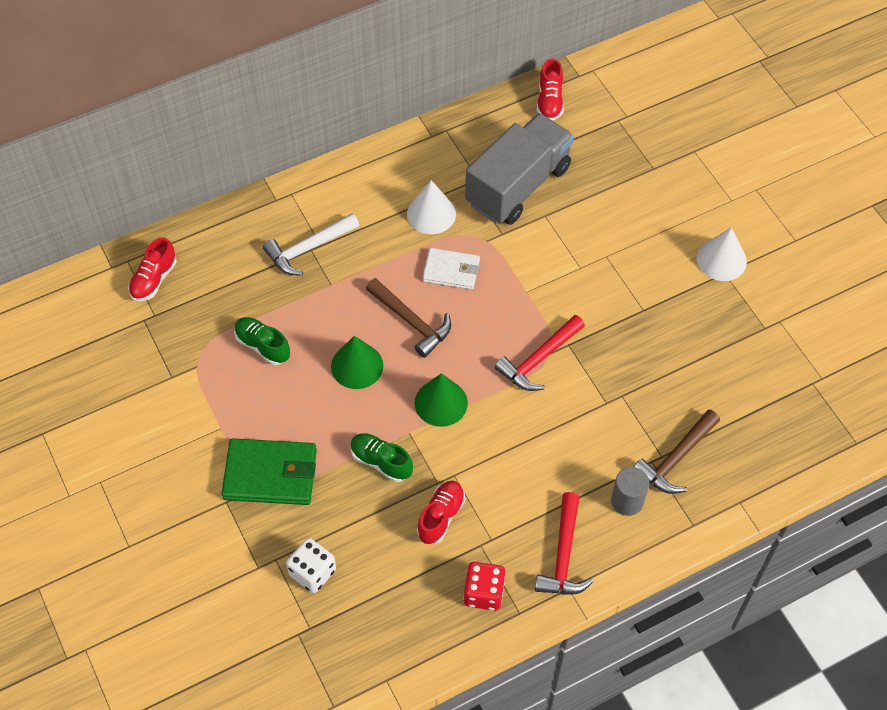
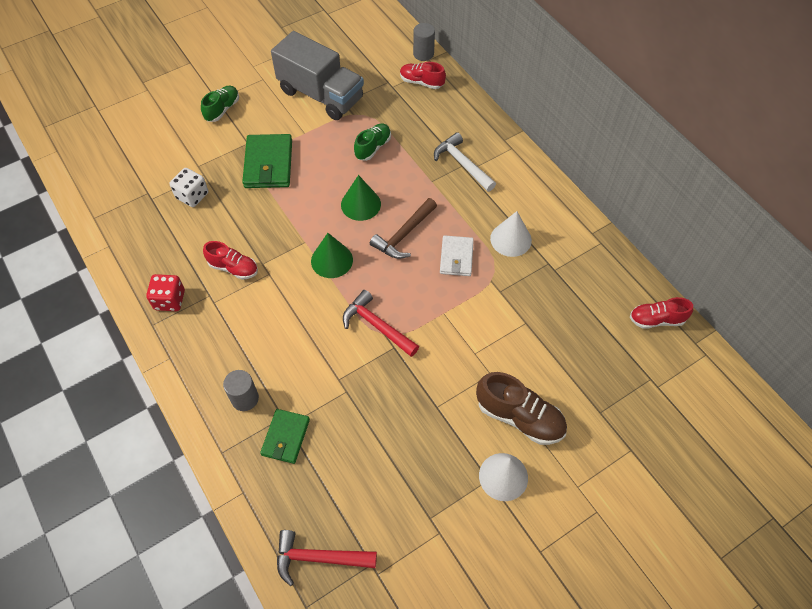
camera: 85 degrees right, 0 degrees up
(98, 272) = (423, 54): none -> grey cylinder
(381, 462) = (279, 227): green shoe -> green shoe (222, 109)
(518, 185) = (554, 300): grey truck -> grey truck (321, 95)
(563, 555) = (198, 353): red hammer -> red hammer (319, 558)
(657, 237) = (519, 417): none -> brown shoe
(676, 458) = (285, 437): brown hammer -> green wallet

